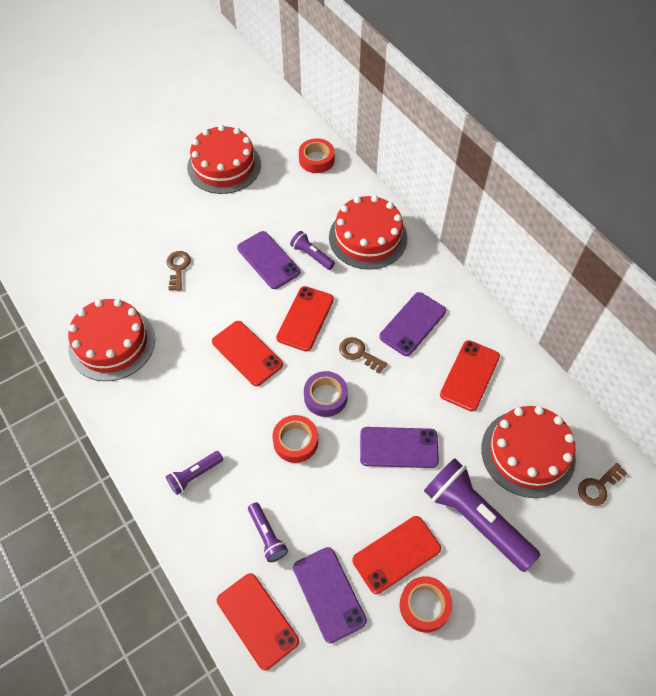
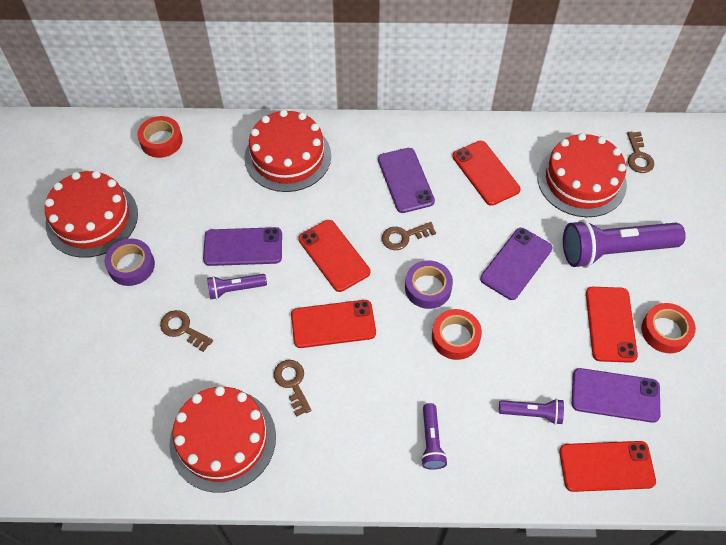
camera: 55 degrees left, 0 degrees up
(181, 357) = (292, 383): none -> brown key
(205, 209) = (131, 266): none -> purple tape
(312, 255) = (269, 210): purple flashlight -> purple flashlight (235, 289)

